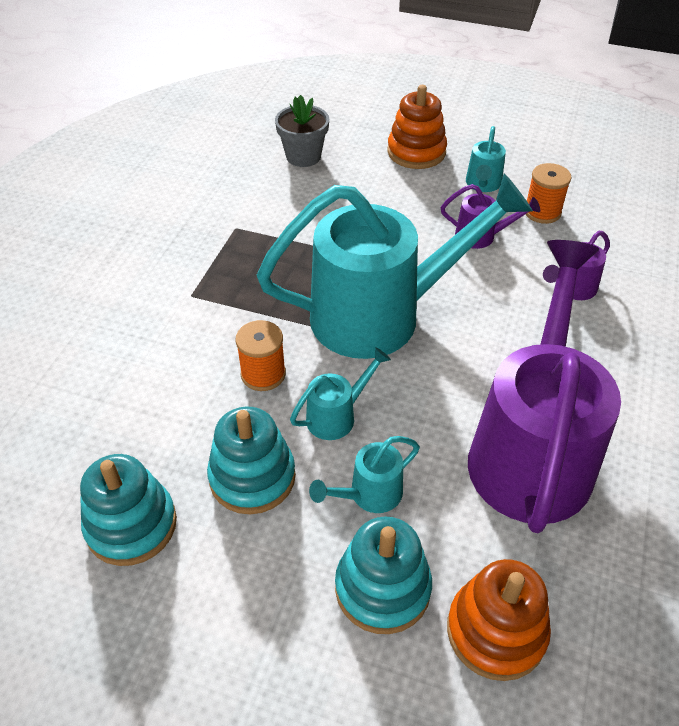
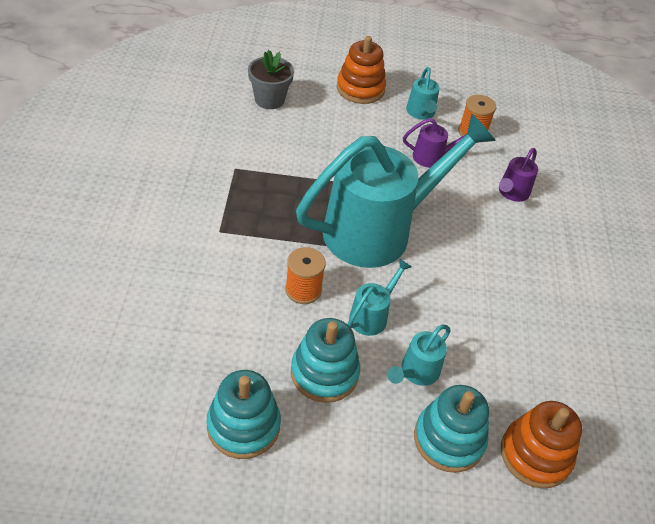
camera: 20 degrees left, 0 degrees up
(532, 450) = (520, 321): purple watering can -> none

